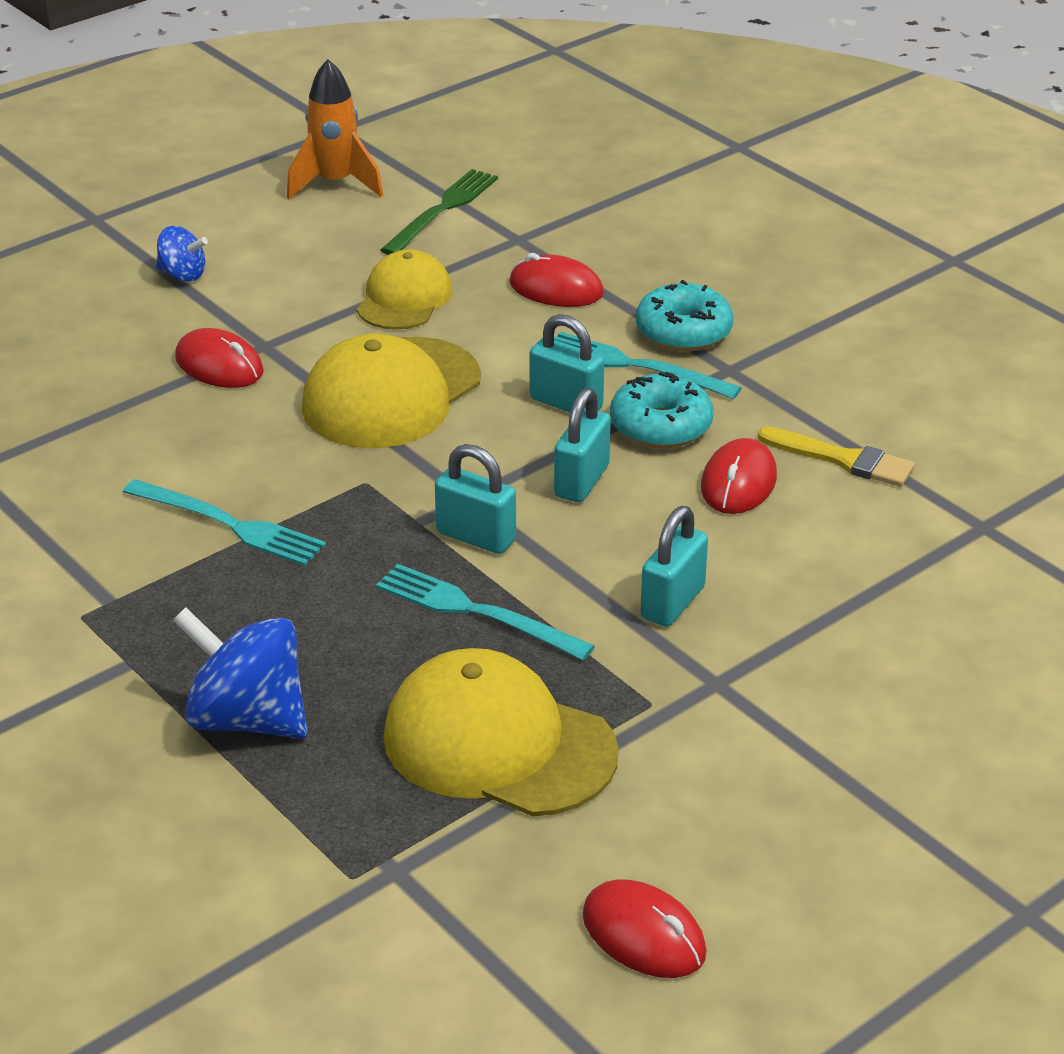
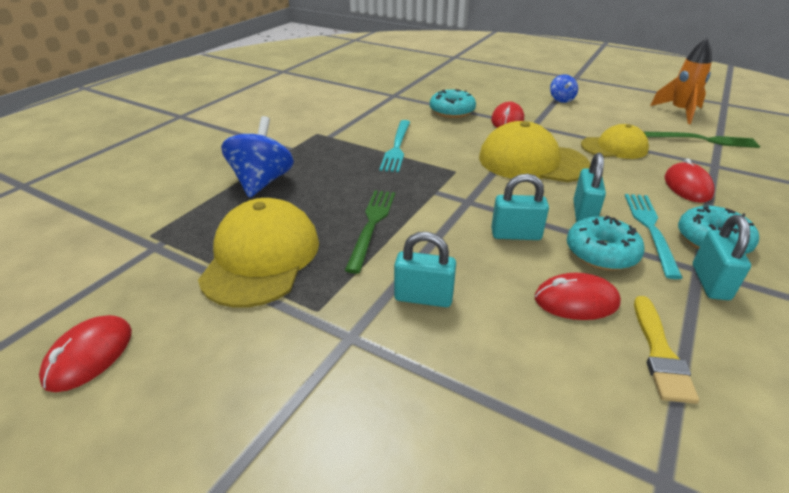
camera: 70 degrees right, 0 degrees up
(124, 416) = (452, 111): none -> turquoise donut
(476, 537) = (436, 211): turquoise padlock -> turquoise padlock (710, 282)
(476, 612) = (372, 225): turquoise fork -> green fork

